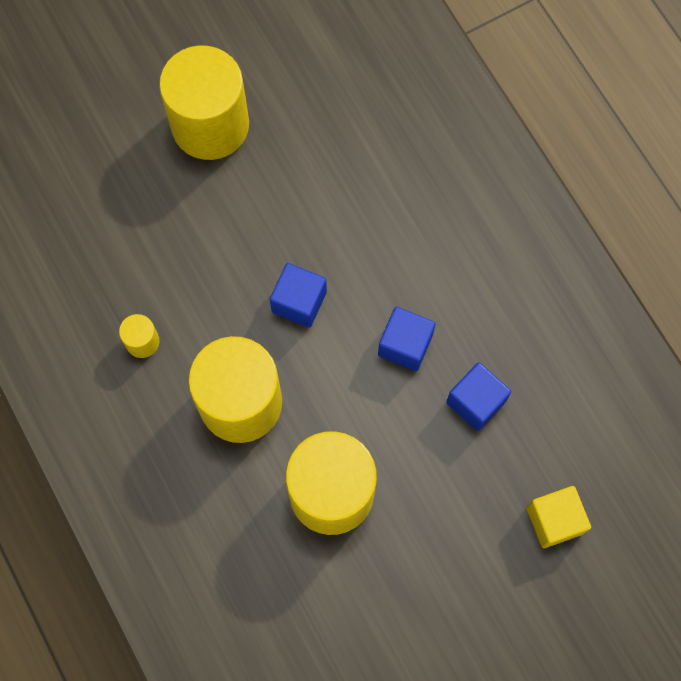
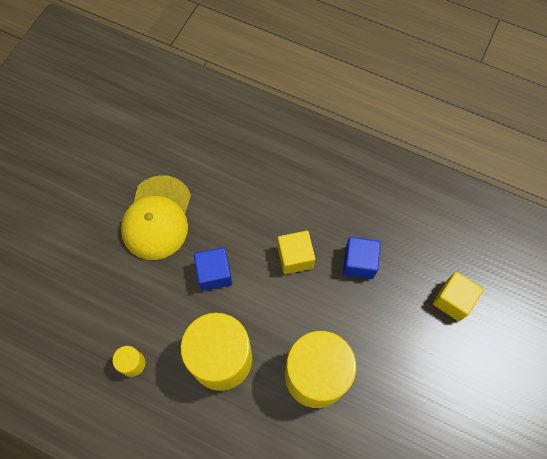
camera: 35 degrees left, 5 degrees down
(210, 125) = (87, 204): yellow cylinder -> none
(279, 193) = (157, 218): none -> yellow cap
(405, 345) = (295, 257): blue cube -> yellow cube

